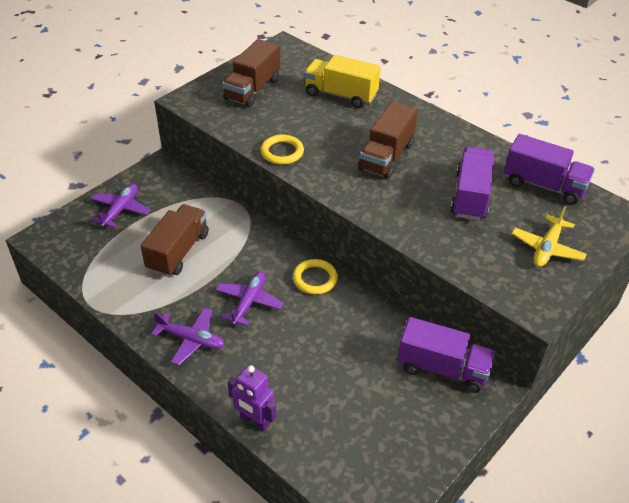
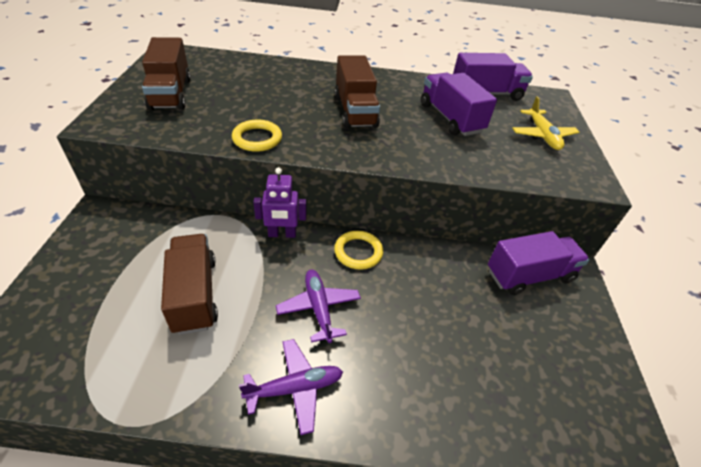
camera: 40 degrees left, 0 degrees up
(121, 209) = (81, 280): purple plane -> none
(254, 421) = (445, 439): purple robot -> purple robot (282, 234)
(340, 95) = (263, 76): yellow truck -> none

